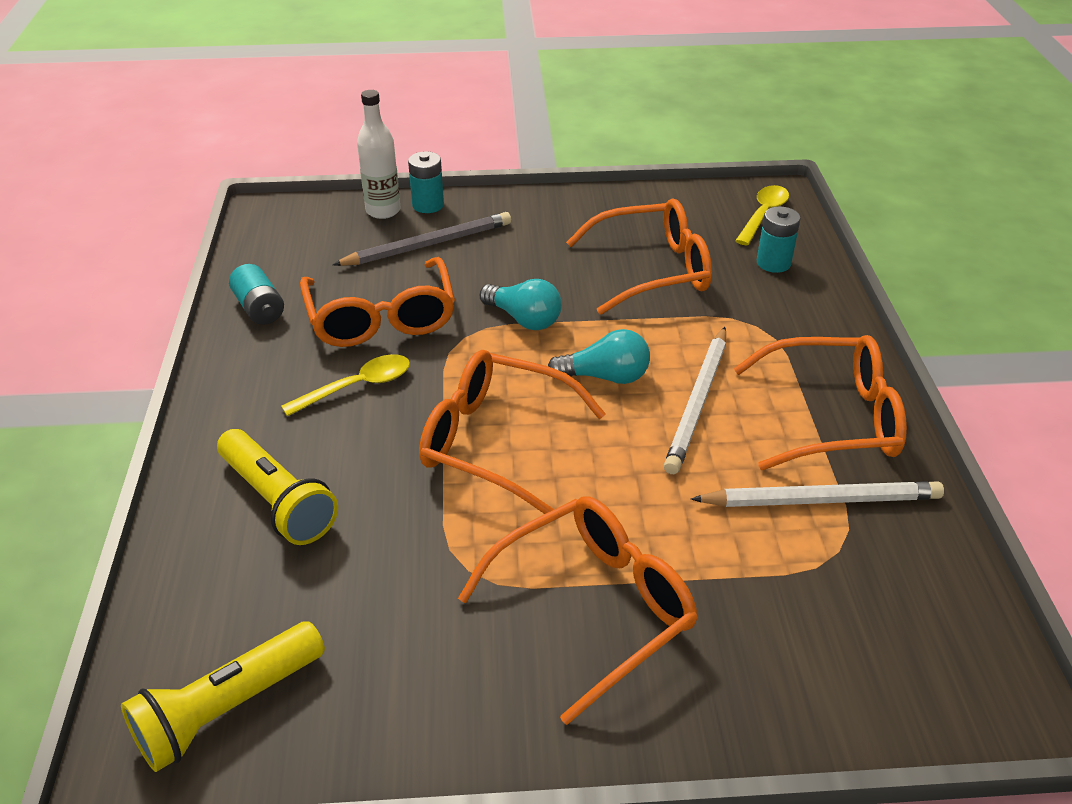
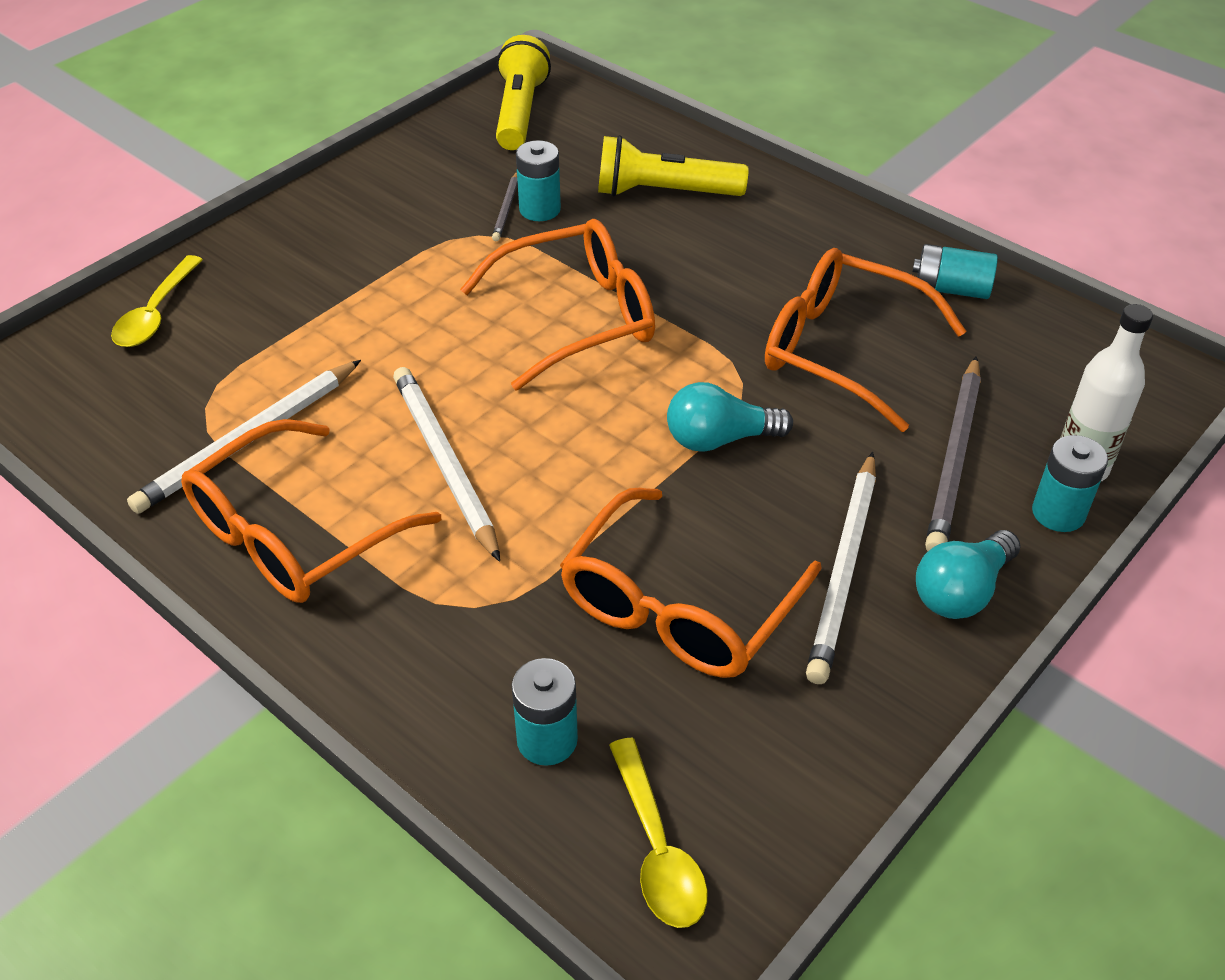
camera: 135 degrees right, 5 degrees up
(357, 387) = (750, 285): yellow spoon -> yellow spoon (156, 313)
(388, 558) = (540, 209): none -> turquoise battery
(411, 580) = (506, 209): none -> grey pencil
(555, 240) = (844, 569): none -> white pencil
(593, 607) = (365, 264): orange glasses -> none
(605, 377) = (561, 431): turquoise light bulb -> turquoise light bulb (961, 591)

